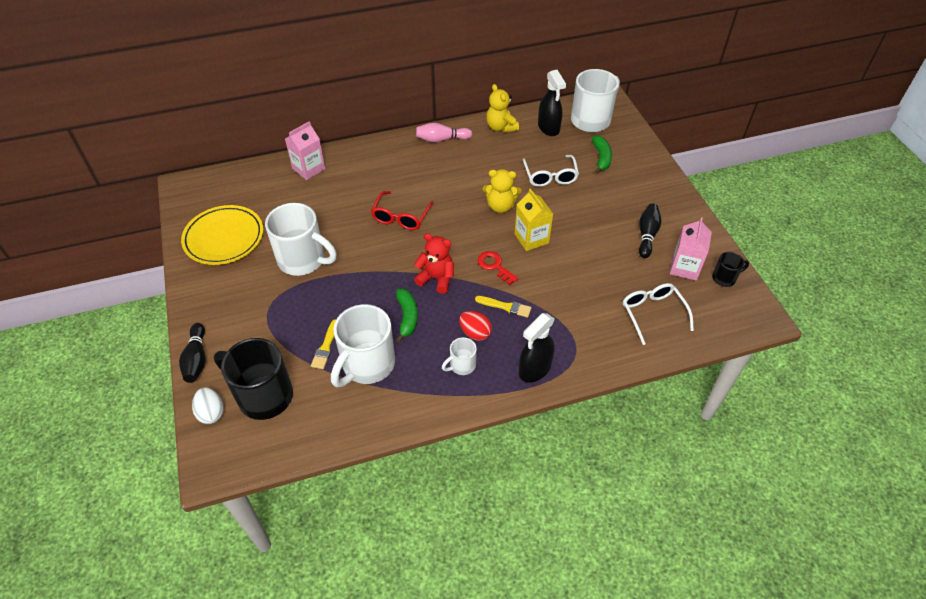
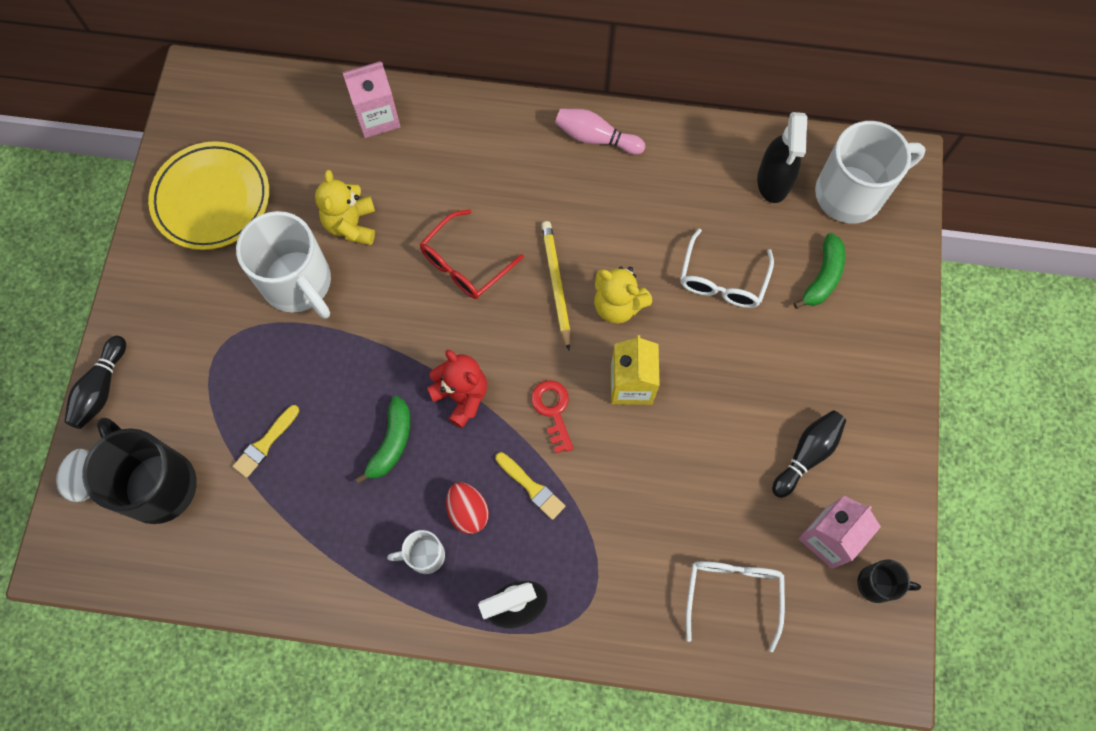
camera: 25 degrees right, 20 degrees up
(367, 365) = (304, 496): white mug -> none
(459, 208) = (556, 284): none -> yellow pencil
(501, 127) = (699, 150): yellow teddy bear -> yellow teddy bear (351, 225)

